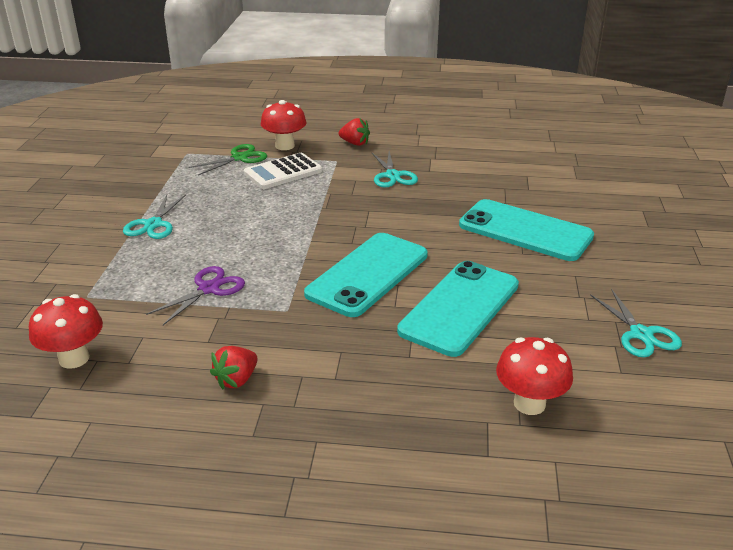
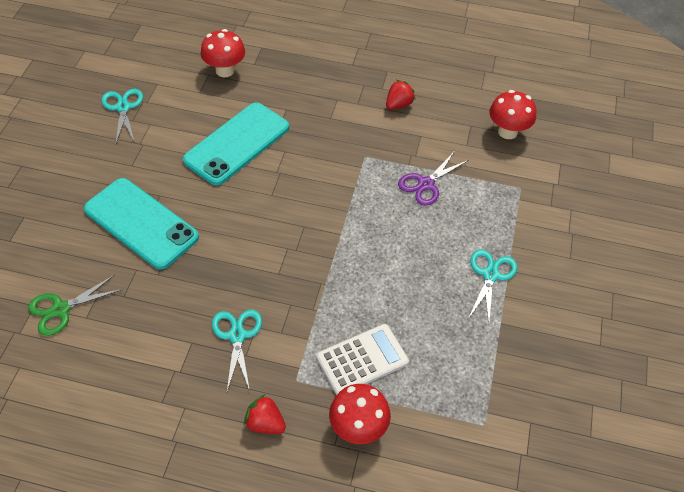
camera: 175 degrees left, 20 degrees up
(240, 158) = (415, 402): green scissors -> green scissors (60, 309)
(367, 274) = (298, 185): turquoise phone -> none

